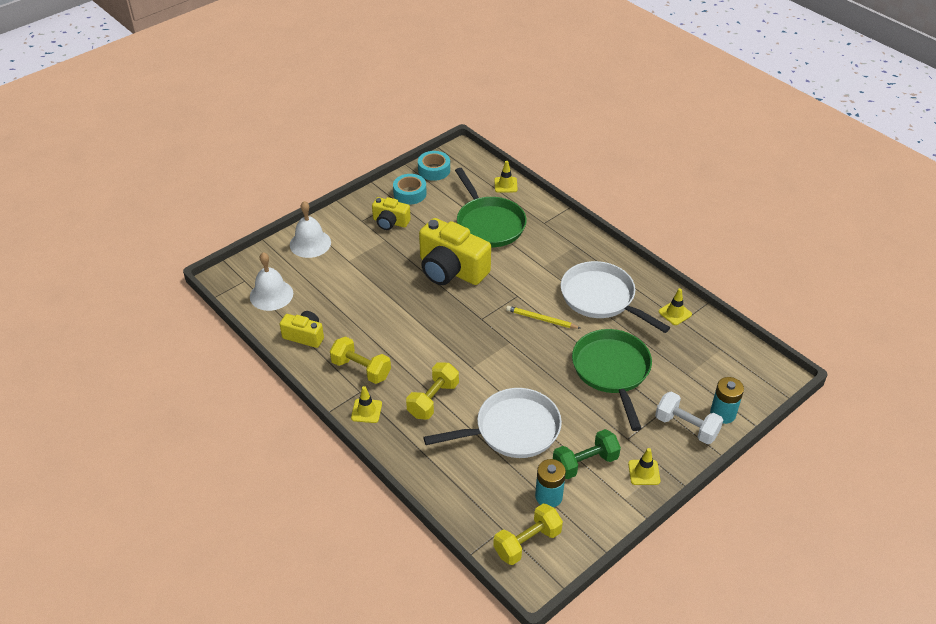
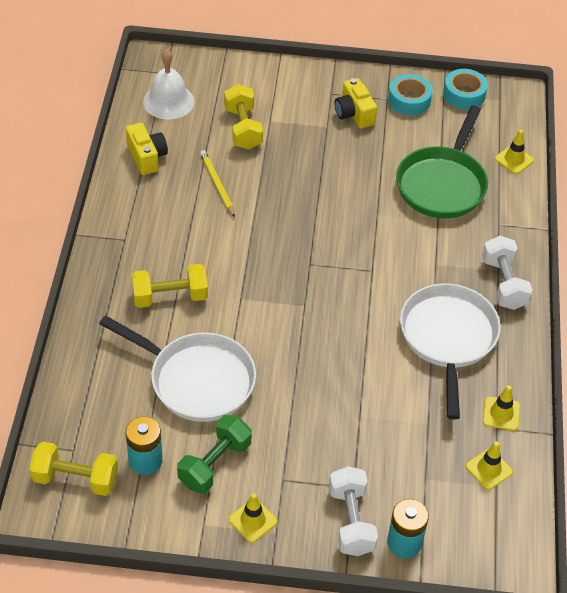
camera: 45 degrees right, 5 degrees up
(310, 243) = (259, 81): white bell -> none
(361, 369) = (150, 222): yellow dumbbell -> yellow dumbbell (243, 128)
(366, 411) = (107, 259): yellow traffic cone -> yellow traffic cone (489, 469)
(451, 270) = (346, 199): yellow camera -> none
(541, 319) = (362, 310): yellow pencil -> yellow pencil (217, 185)
(585, 463) = (215, 464): green dumbbell -> green dumbbell turned 75 degrees counterclockwise
(587, 250) = (503, 283): none -> white dumbbell
(612, 371) = (357, 411): green pan -> none

